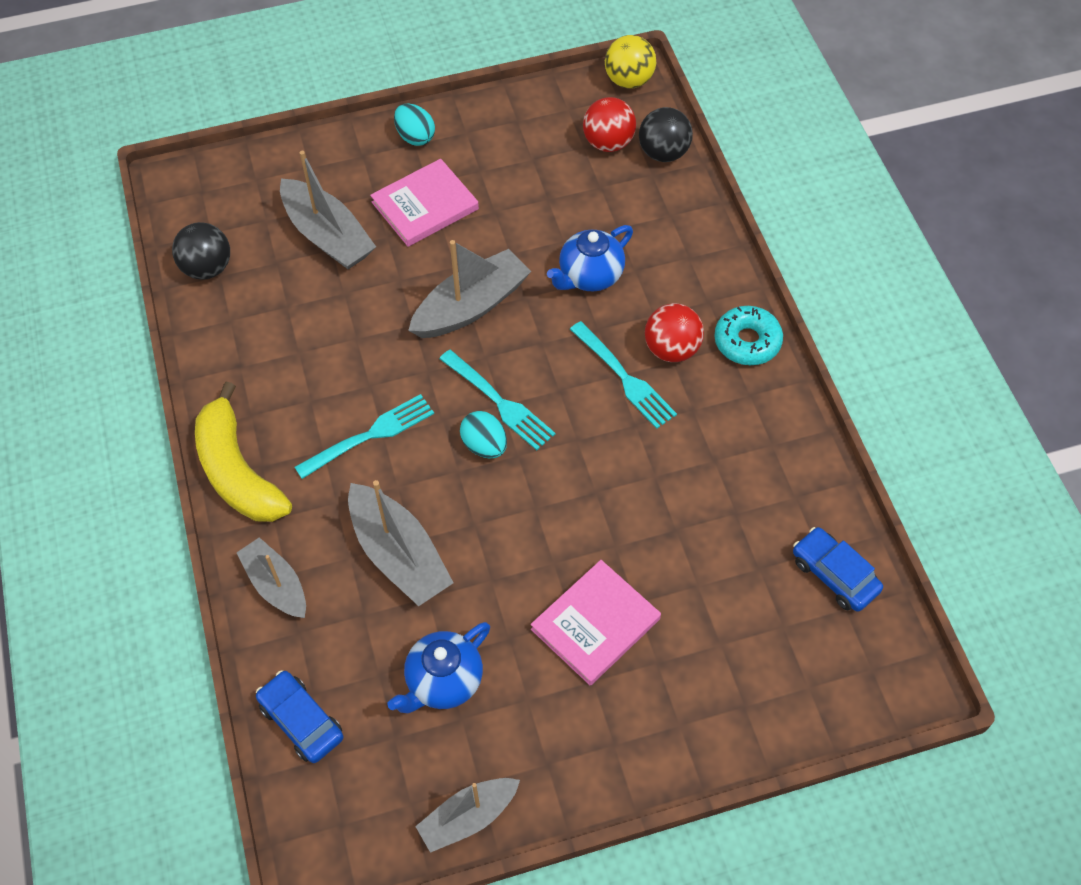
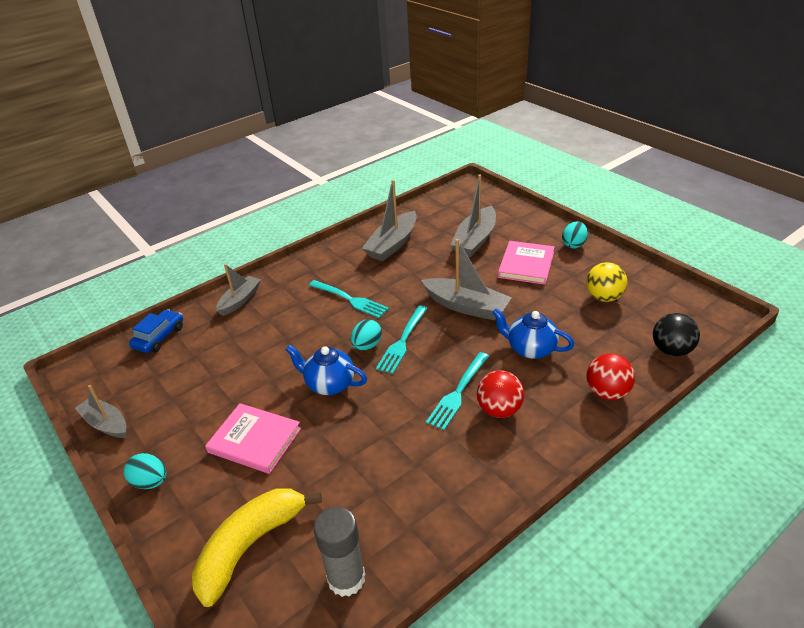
camera: 70 degrees right, 20 degrees down
(207, 268) = (424, 213): black ball -> none
(237, 471) = (304, 264): yellow banana -> yellow banana (250, 546)
(399, 555) = (275, 337): grey boat -> grey boat (392, 244)
(425, 206) = (526, 265): pink book -> pink book turned 75 degrees clockwise
(443, 681) = (195, 383): blue teapot -> blue teapot (329, 384)
(608, 143) = (651, 321): red ball -> red ball (607, 392)
(610, 764) = (150, 482): none -> turquoise egg
(629, 80) = (718, 313): yellow ball -> yellow ball (603, 297)
(747, 341) = (537, 451): turquoise donut -> none
(834, 575) = (346, 578): blue car -> grey glue stick

